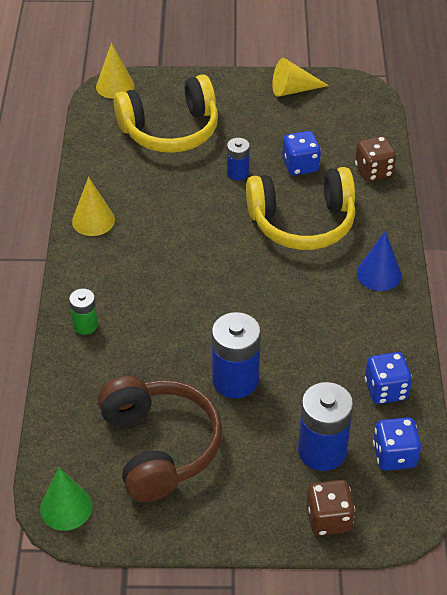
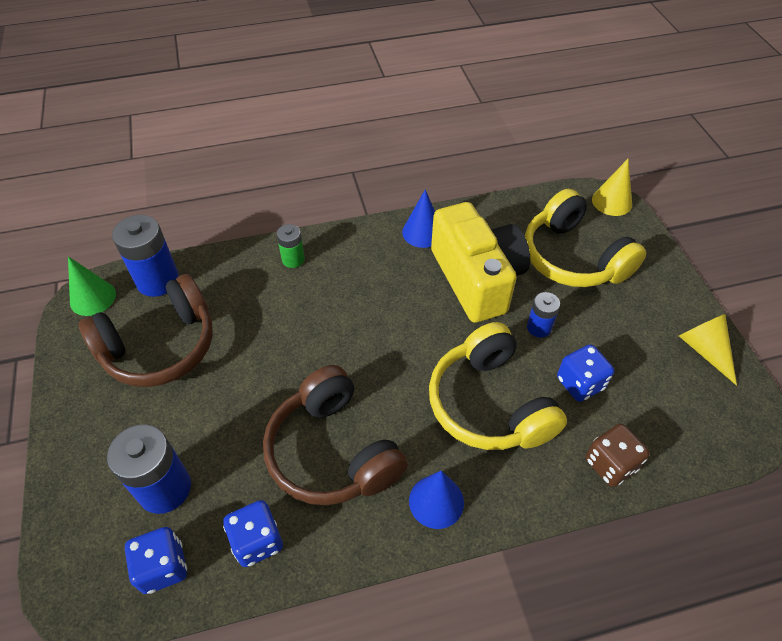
camera: 75 degrees right, 5 degrees up
(93, 220) = (422, 232): yellow cone -> blue cone
(168, 197) = (477, 278): none -> yellow camera
(235, 380) = (248, 389): blue battery -> blue battery (158, 280)
(318, 329) = (333, 451): none -> brown headphones
(328, 519) = (77, 512): brown dice -> none

